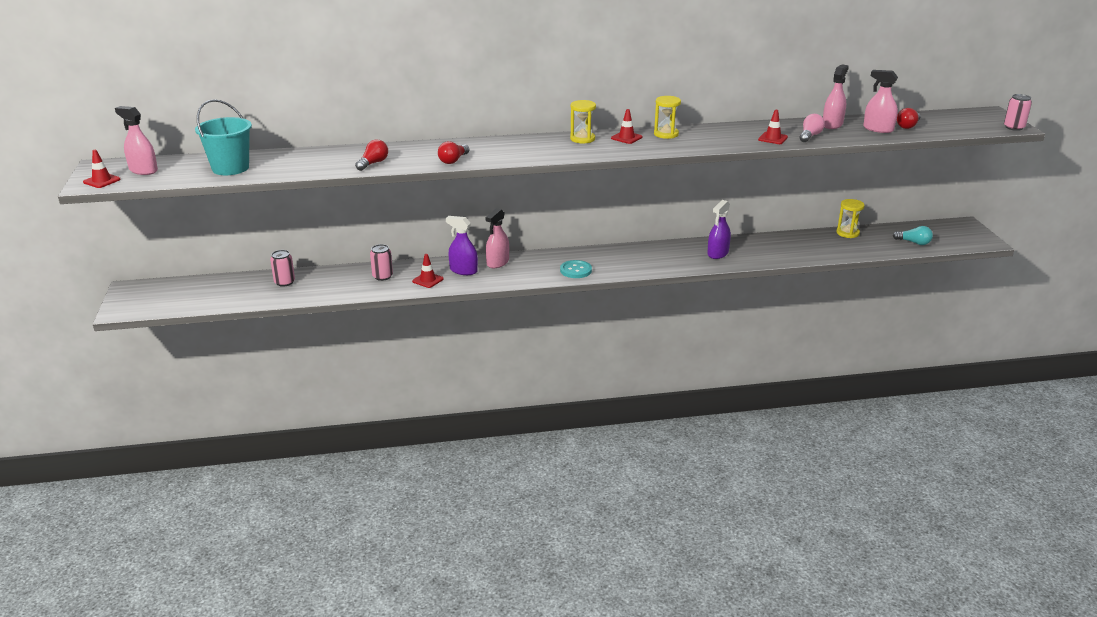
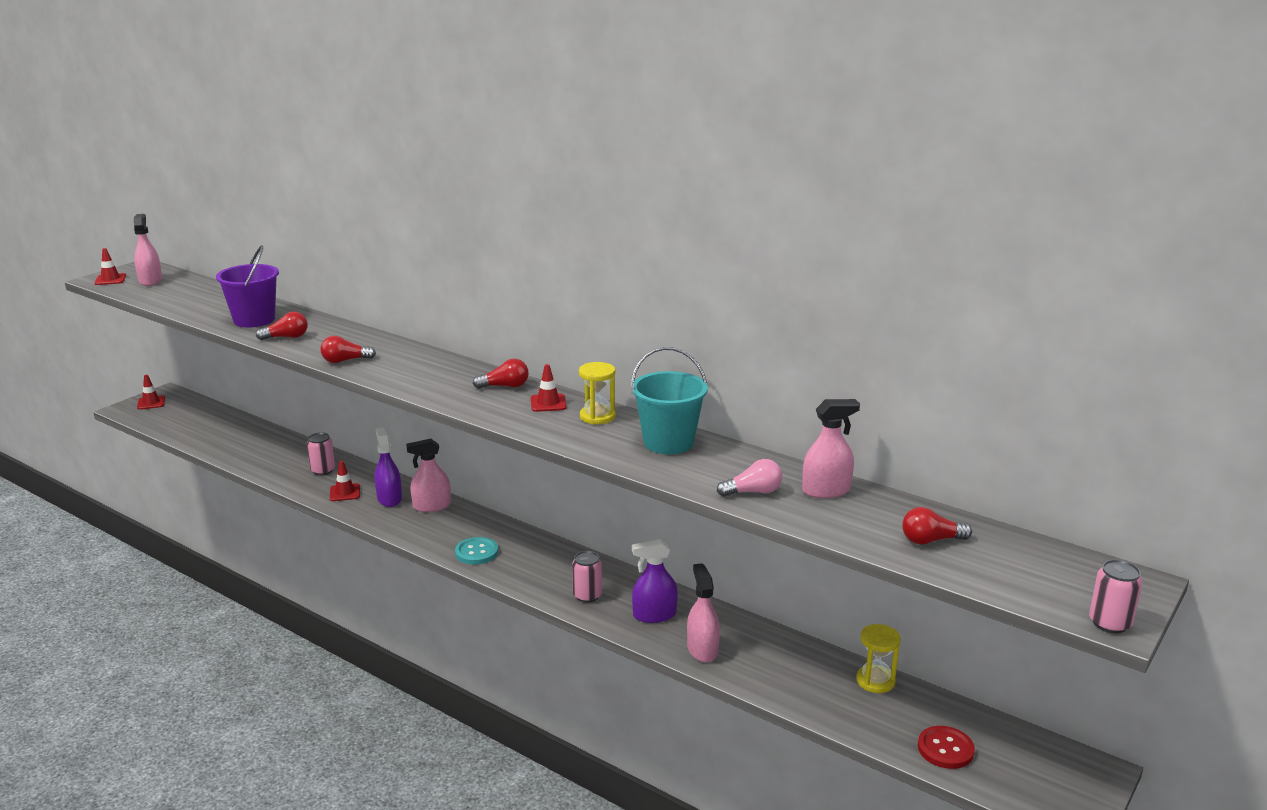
camera: 45 degrees right, 5 degrees down
(230, 168) = (196, 301): turquoise bucket -> turquoise bucket (668, 442)
(284, 282) = (254, 439): pink can -> pink can (587, 595)
(316, 163) = (254, 320): none -> purple bucket
(582, 139) = (505, 386): yellow hourglass -> red light bulb
(772, 138) = (698, 474): red traffic cone -> red traffic cone (151, 403)
(878, 129) = (873, 525): pink spray bottle -> pink spray bottle (702, 649)
(914, 242) = (945, 749): turquoise light bulb -> red button

